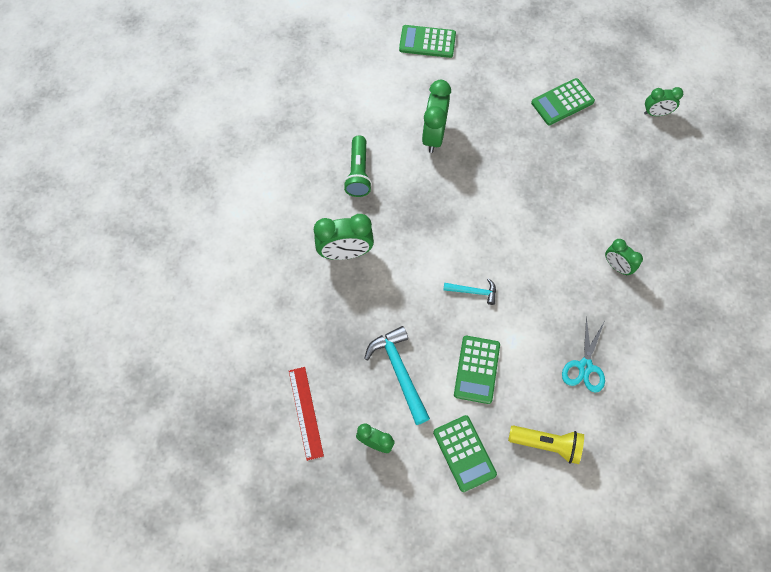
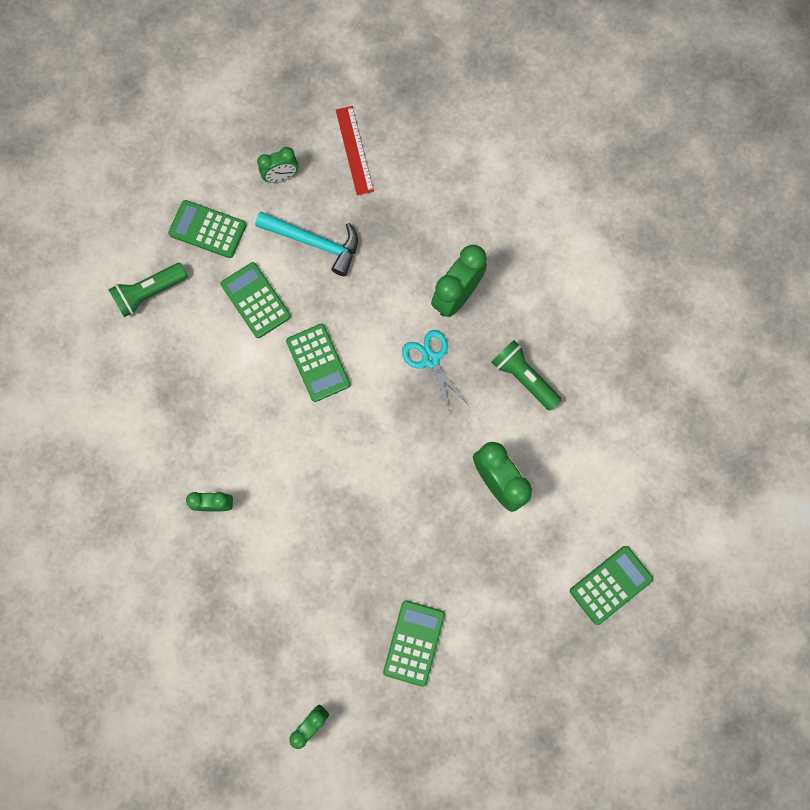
camera: 135 degrees right, 10 degrees up
(306, 412) = (354, 150): red ruler -> red ruler turned 45 degrees clockwise
(473, 292) = (318, 363): turquoise hammer -> green calculator
(547, 444) = (150, 293): yellow flashlight -> green flashlight
(585, 366) = (170, 384): turquoise scissors -> turquoise scissors (431, 359)

